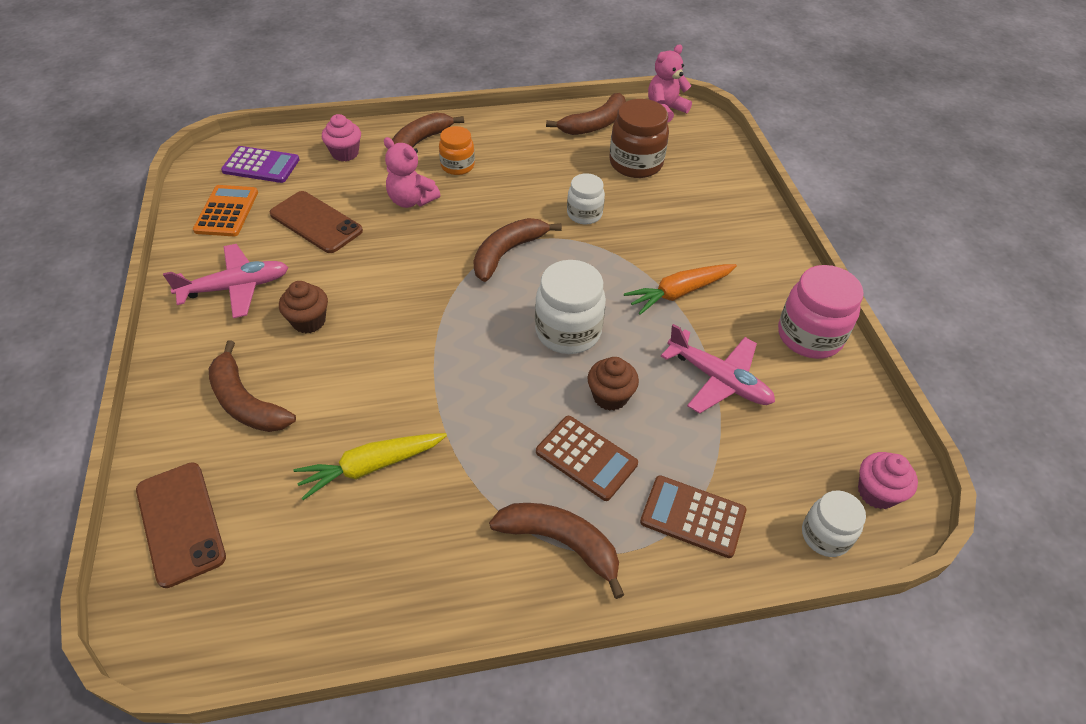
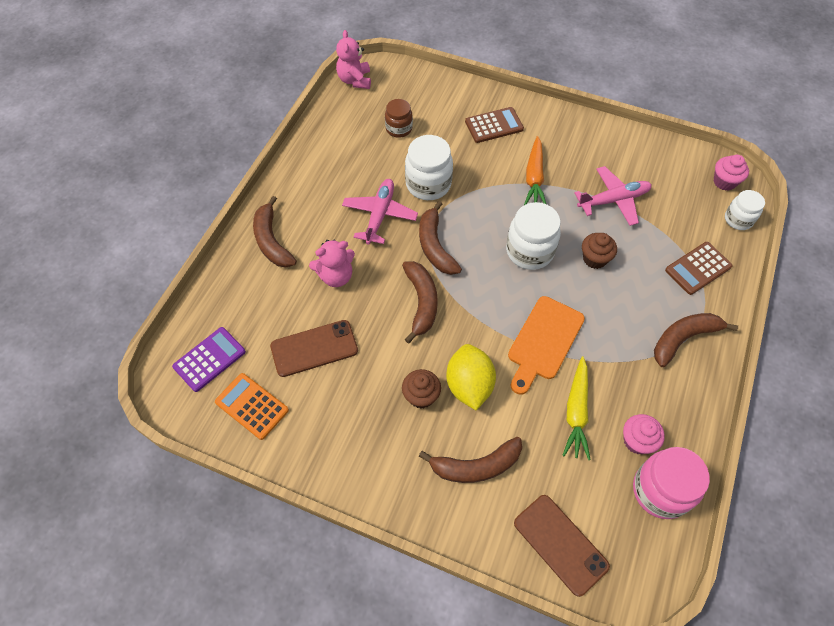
camera: 55 degrees left, 10 degrees up
(181, 523) = (560, 544): brown phone -> brown phone turned 45 degrees clockwise
(236, 287) = (351, 431): pink plane -> pink plane (379, 215)
(345, 153) = (242, 294): pink cupcake -> pink cupcake (637, 441)
(346, 354) = (469, 385): none -> yellow lemon
(450, 395) = (543, 341): none -> orange cutting board
(457, 166) = (319, 229): orange jar -> none
(584, 214) = (428, 184): white jar -> white jar, size x1.62
(586, 458) = (632, 295): brown calculator -> brown calculator (494, 125)
(594, 124) = (337, 126): brown banana -> brown banana (421, 302)
(635, 163) = (399, 129): brown jar -> brown jar, size x0.62
(809, 336) = (607, 140): pink jar -> pink jar (660, 491)

